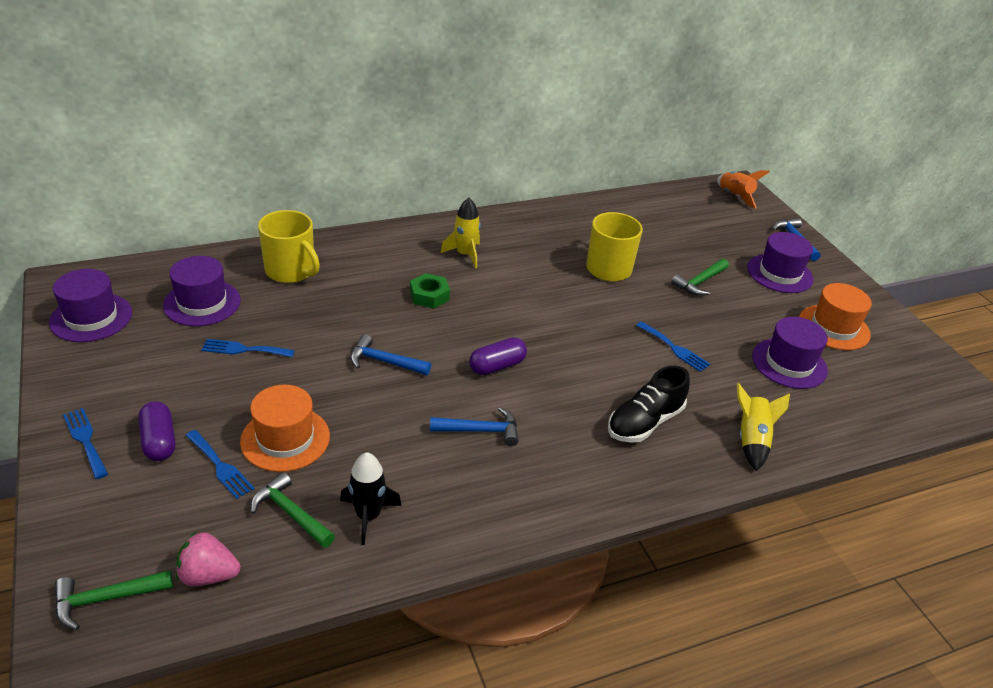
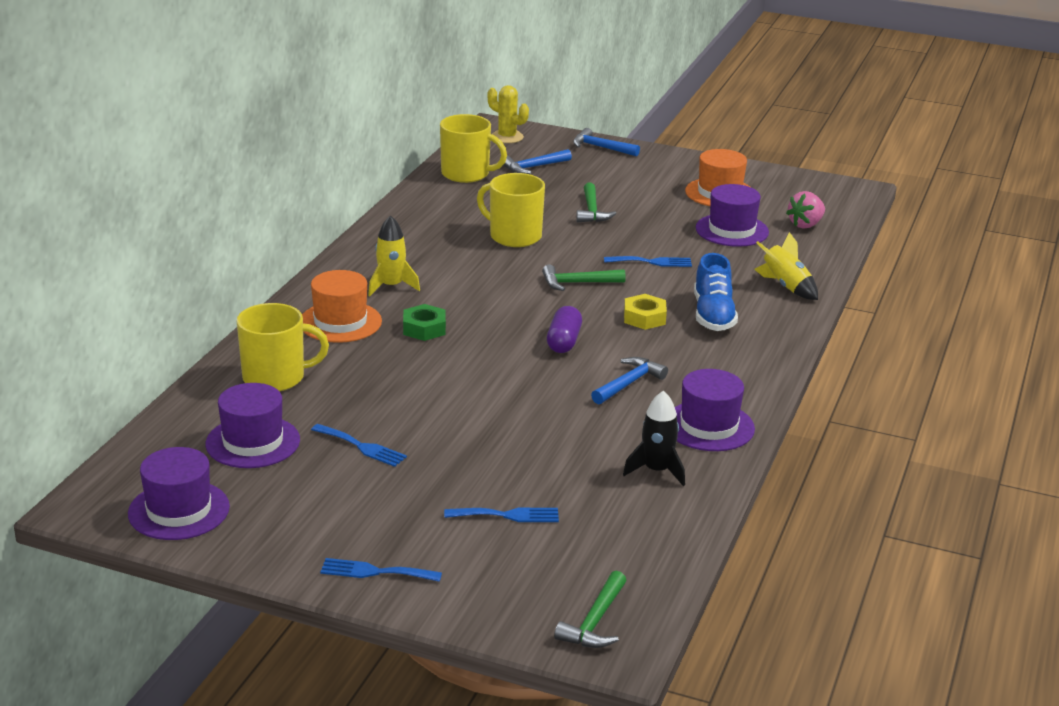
camera: 45 degrees left, 10 degrees down
(159, 441) = (431, 534): purple capsule -> none
(208, 575) = (629, 565): pink strawberry -> pink strawberry (805, 225)
(244, 349) = (362, 447): blue fork -> blue fork turned 105 degrees counterclockwise
(285, 439) = (516, 472): orange hat -> orange hat (340, 322)
(291, 513) = (609, 503): green hammer -> green hammer (578, 283)
(385, 362) = (483, 387): blue hammer -> blue hammer (534, 167)
(587, 388) = (644, 318): none -> yellow nut
(644, 422) = (713, 315): black shoe -> blue shoe
(657, 207) = (467, 174): none -> yellow mug
(734, 196) = (507, 137): orange rocket -> yellow cactus
(780, 273) = (631, 176): purple hat -> purple hat (709, 426)

